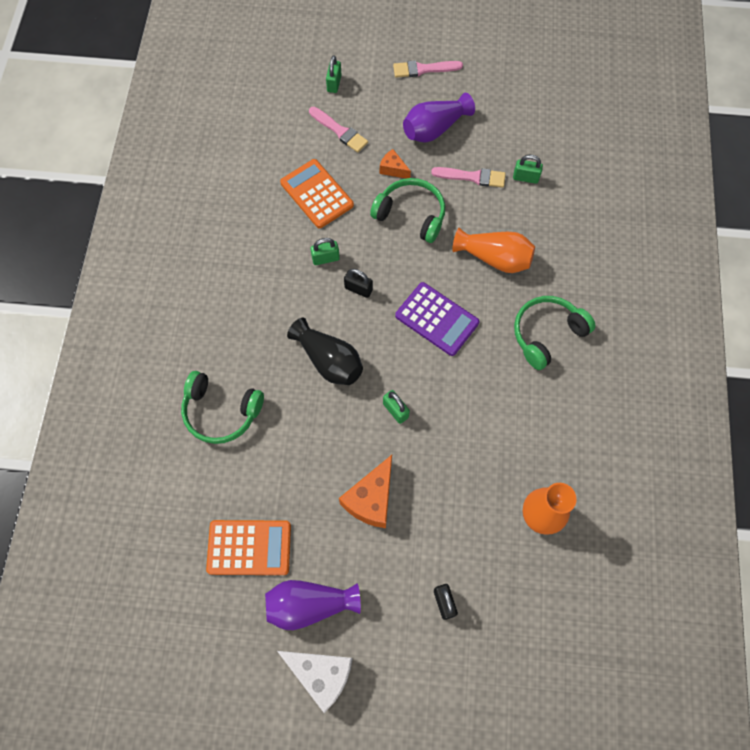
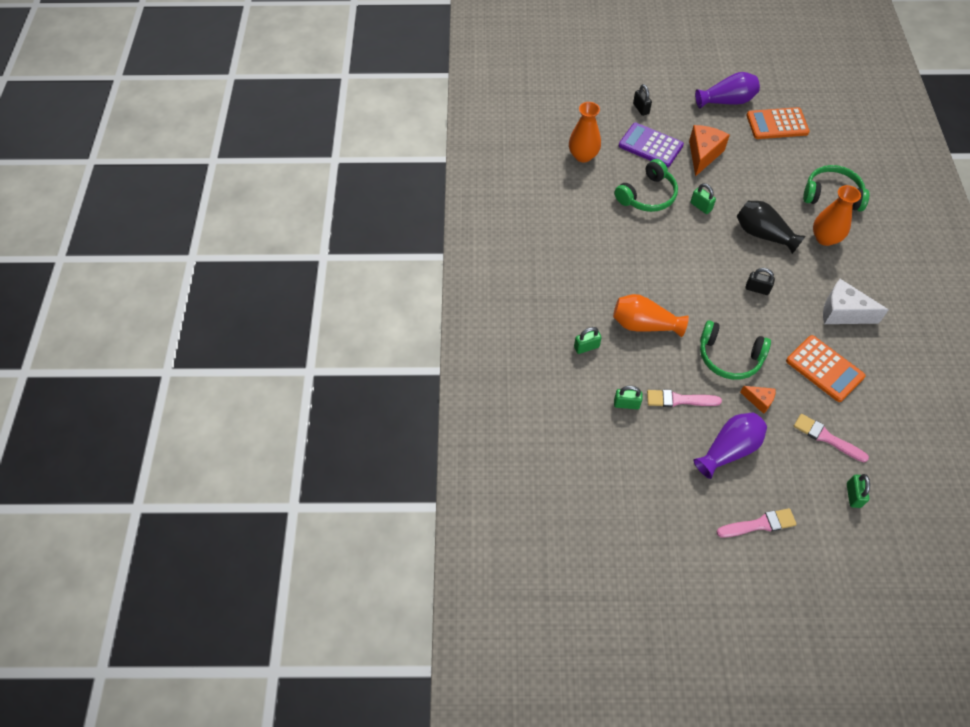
camera: 175 degrees right, 10 degrees down
(255, 348) = (825, 238): none -> orange vase
(321, 674) = (708, 73): white cheese -> white cheese (843, 312)
(325, 258) = (794, 311): green padlock -> green padlock (586, 347)
(437, 319) = (684, 271): purple calculator -> purple calculator (650, 146)
(547, 334) = (591, 268): green headphones -> green headphones (647, 195)

